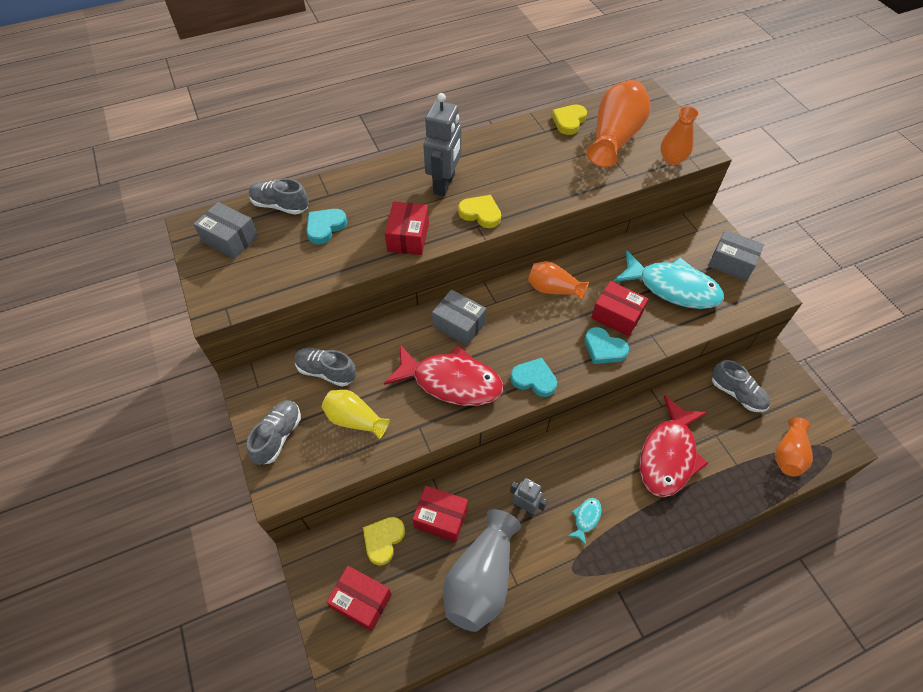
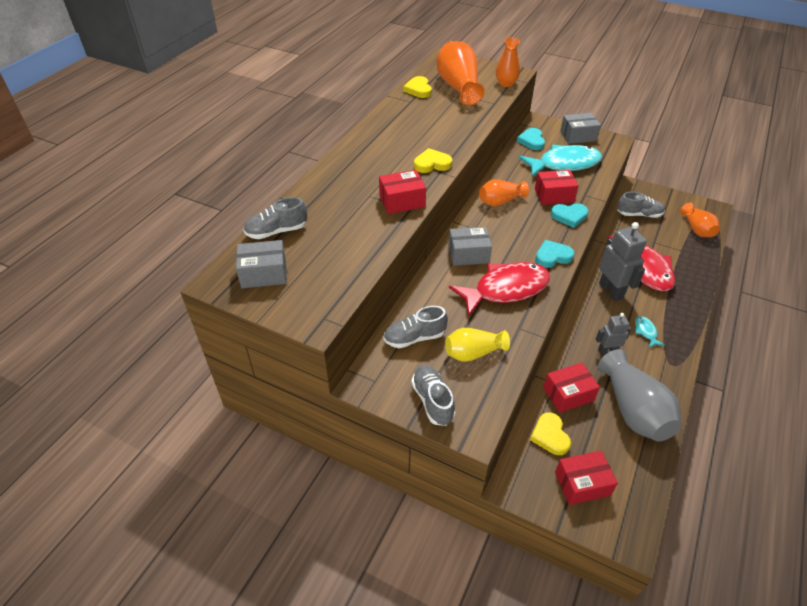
camera: 40 degrees left, 10 degrees down
(325, 227) = (332, 226): turquoise heart -> turquoise heart (531, 141)
(408, 237) = (402, 201): red box -> red box turned 75 degrees counterclockwise
(444, 184) = (385, 159): grey robot -> grey robot (611, 291)

